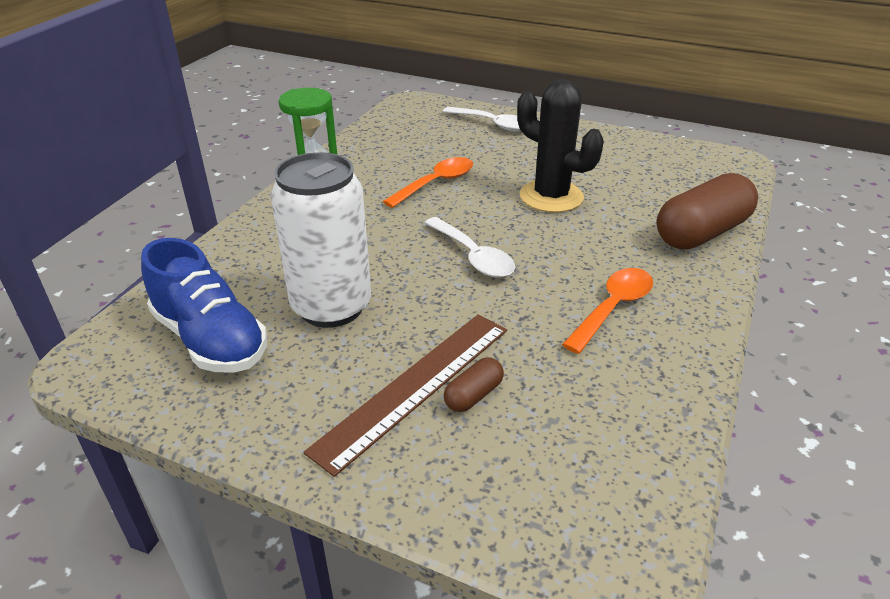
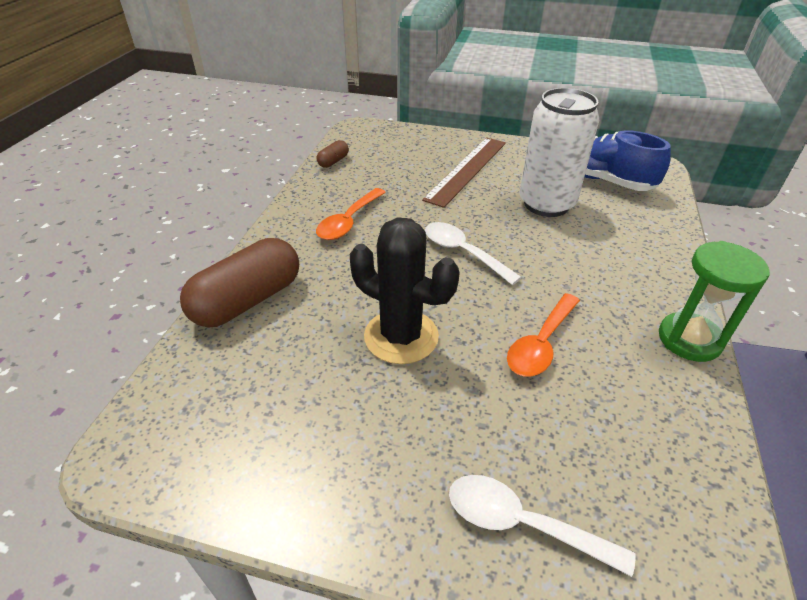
camera: 170 degrees right, 5 degrees up
(473, 395) = (433, 169): brown capsule -> brown capsule (333, 161)

